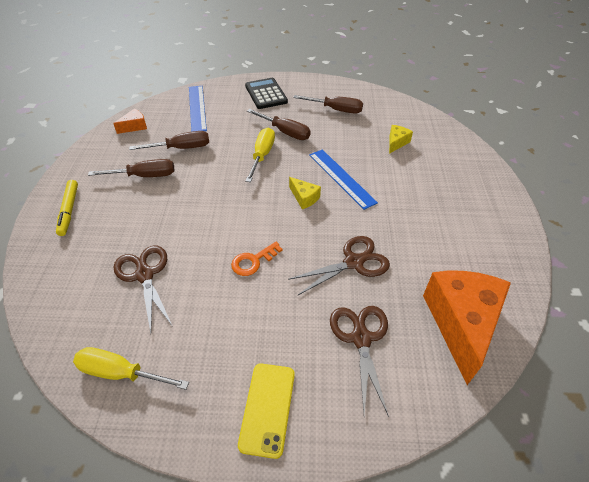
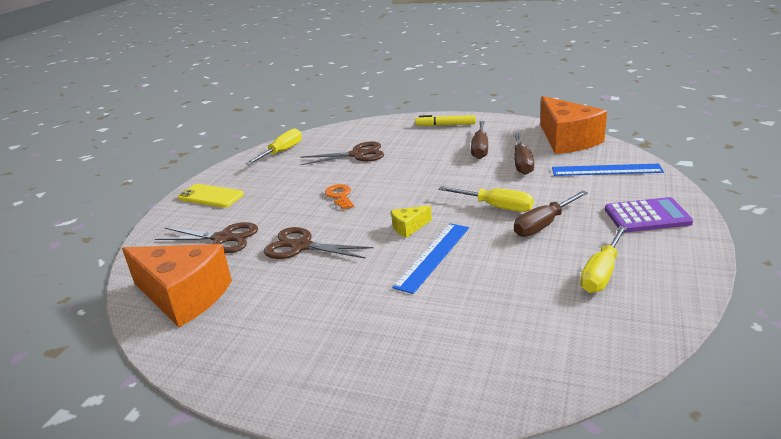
camera: 110 degrees right, 20 degrees down
(134, 126) = (567, 140): orange cheese -> orange cheese, size x2.31
(266, 94) = (647, 216): black calculator -> purple calculator
(335, 110) = (602, 273): brown screwdriver -> yellow screwdriver
(341, 178) = (433, 256): blue ruler -> blue ruler turned 45 degrees counterclockwise
(354, 262) = (301, 246): brown scissors -> brown scissors turned 120 degrees clockwise
(396, 143) = (497, 319): yellow cheese -> none

